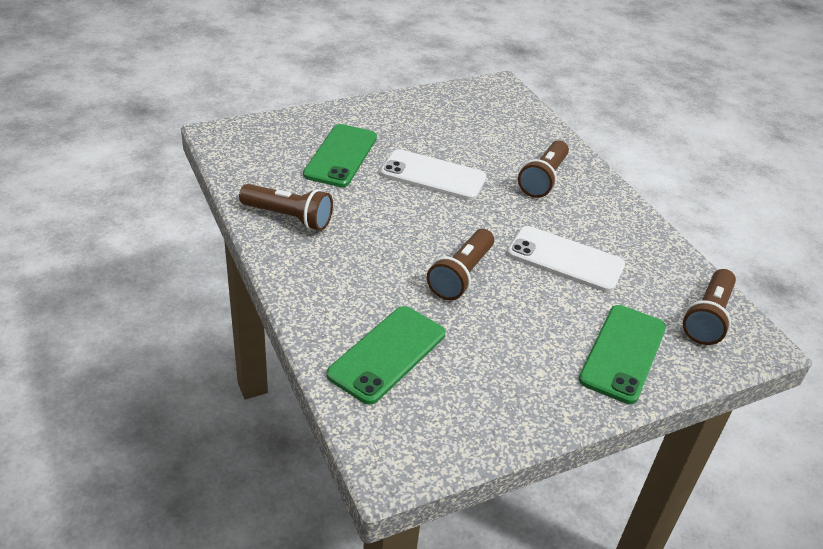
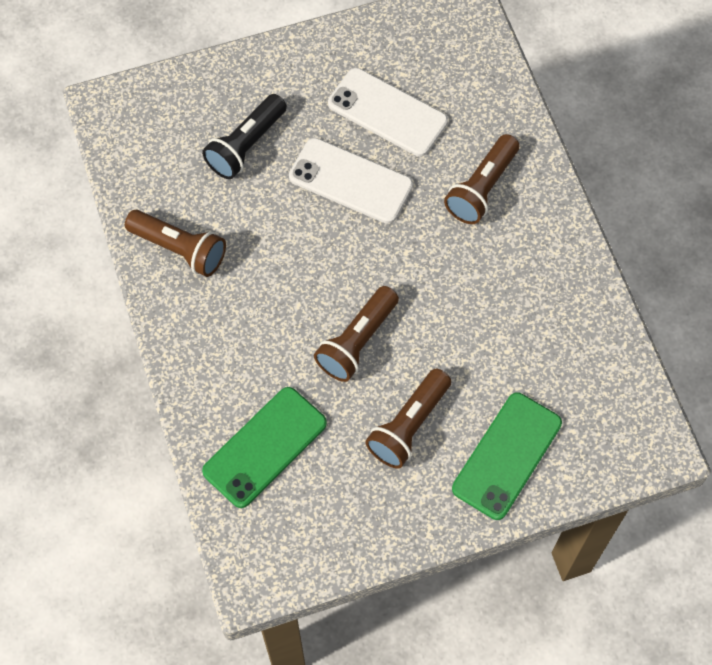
camera: 10 degrees right, 25 degrees up
(341, 156) = (246, 145): green phone -> black flashlight
(565, 259) = (477, 320): white phone -> white phone (387, 112)
(707, 317) = (613, 411): brown flashlight -> brown flashlight (409, 426)

